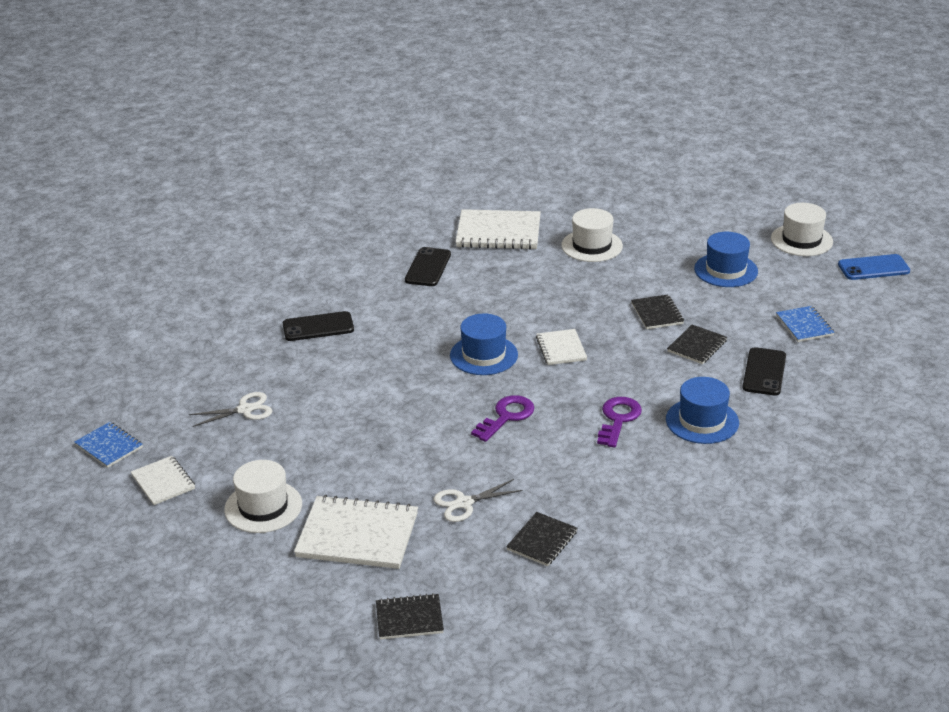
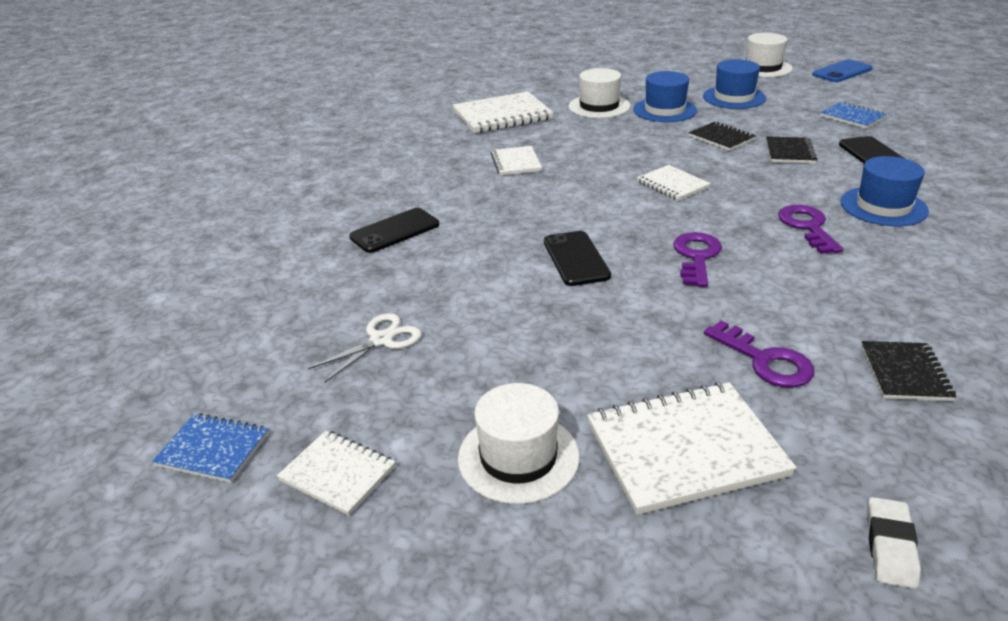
camera: 25 degrees left, 0 degrees up
(409, 618) = (890, 546): black notebook -> white eraser
(428, 267) = (463, 154): black phone -> black phone (575, 259)
(461, 288) = (516, 162): none -> white notebook
(464, 503) = (765, 360): white scissors -> purple key
(484, 355) = (604, 209): blue hat -> blue hat (664, 110)

